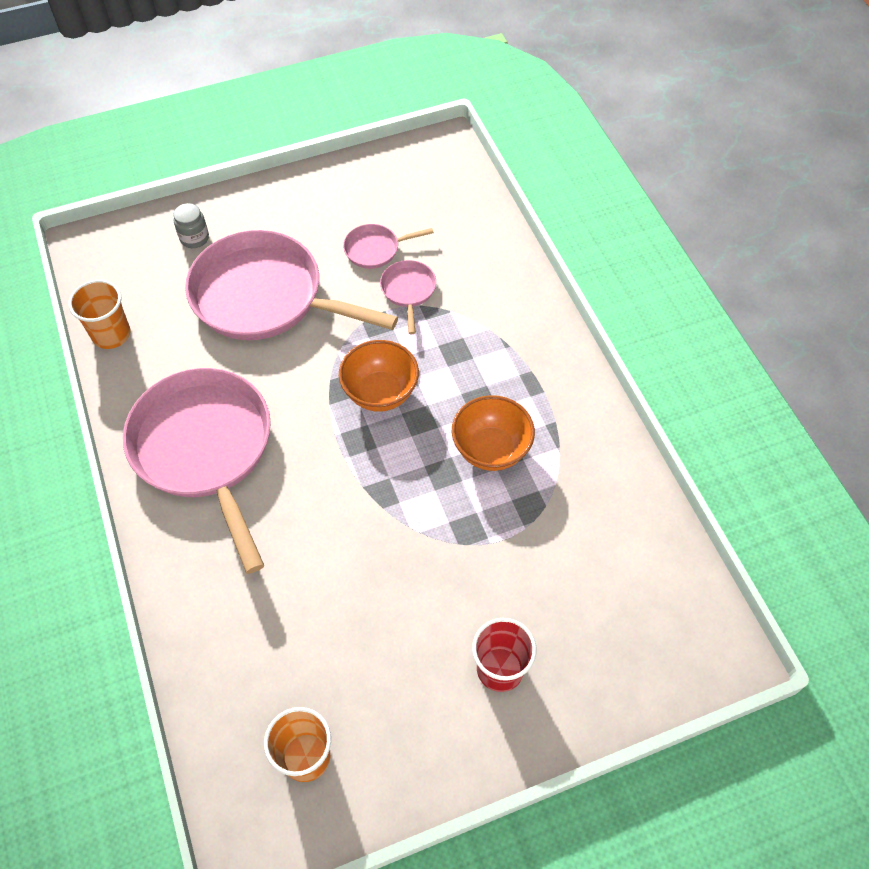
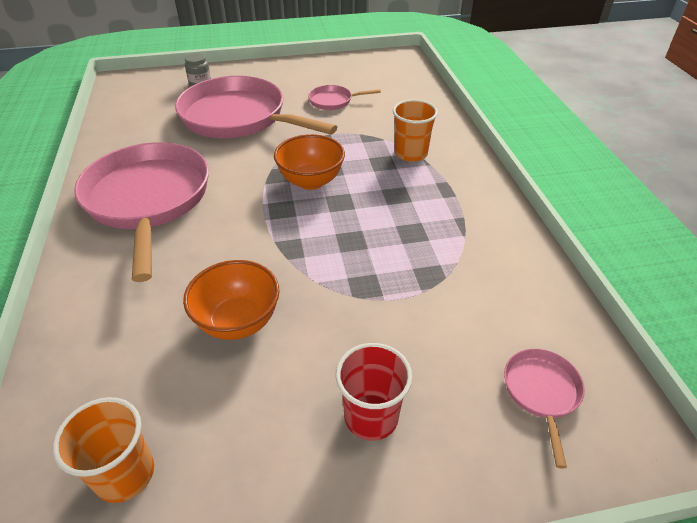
camera: 10 degrees right, 15 degrees down
(111, 334) = (112, 126): orange cup -> orange cup (411, 153)
(408, 291) = (352, 125): pink pan -> pink pan (541, 393)
(491, 450) = (400, 229): orange bowl -> orange bowl (238, 322)

